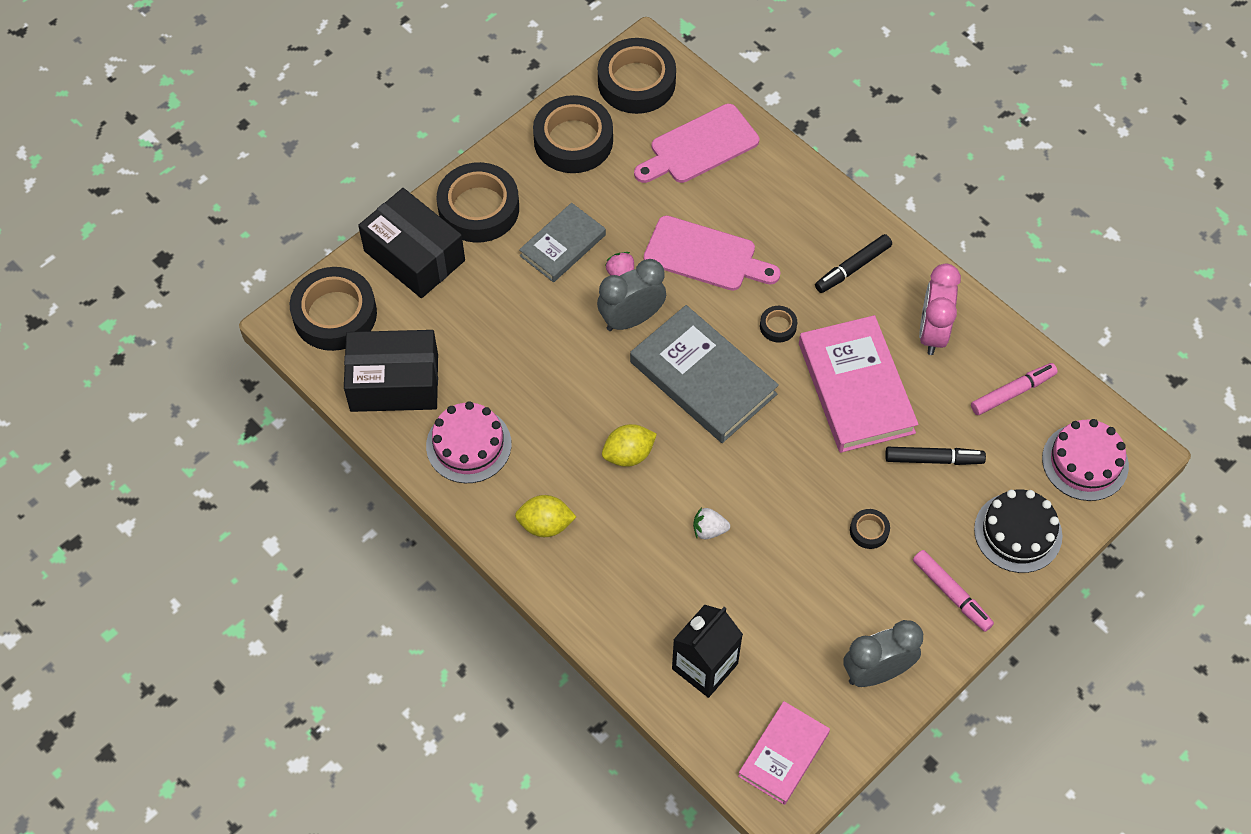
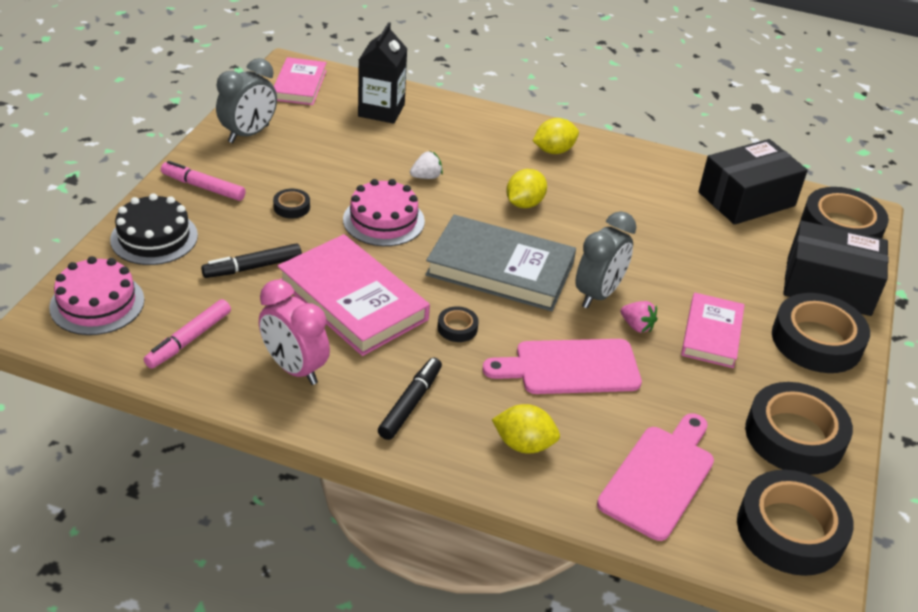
camera: 150 degrees right, 20 degrees down
(468, 445) = (652, 178): pink cake -> pink cake (383, 220)
(562, 245) = (712, 334): grey book -> pink book
(783, 205) = (523, 444): none -> yellow lemon
(932, 332) = (295, 368): pink clock -> pink clock turned 150 degrees clockwise

